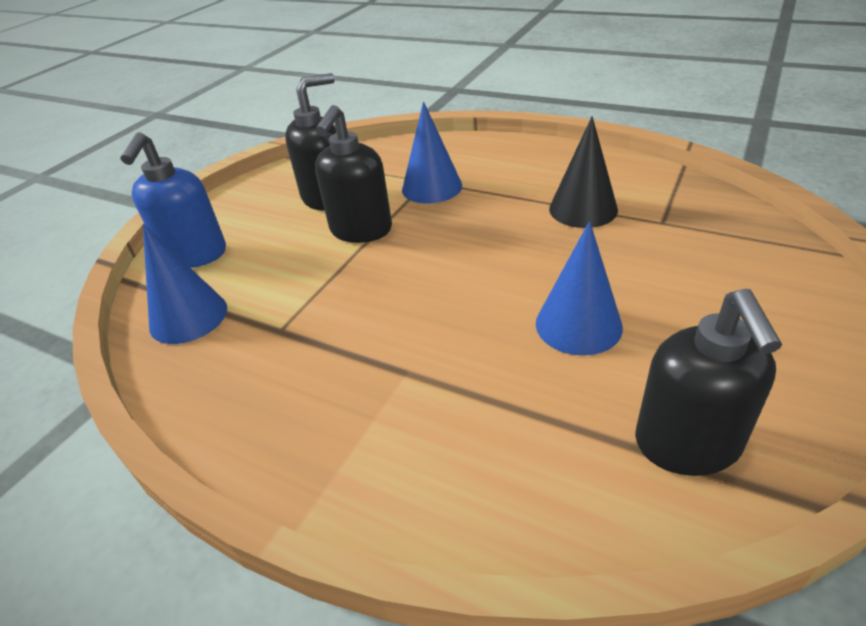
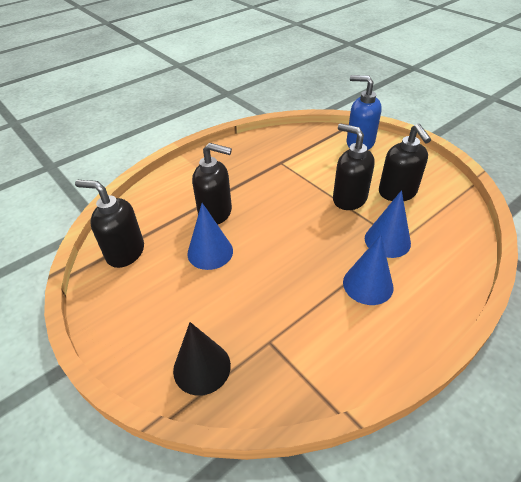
camera: 110 degrees right, 5 degrees up
(188, 317) = (308, 140): blue cone -> blue cone (368, 284)
(481, 359) = (216, 213): none -> black soap dispenser
(583, 209) = (312, 306): black cone -> black cone (202, 367)

